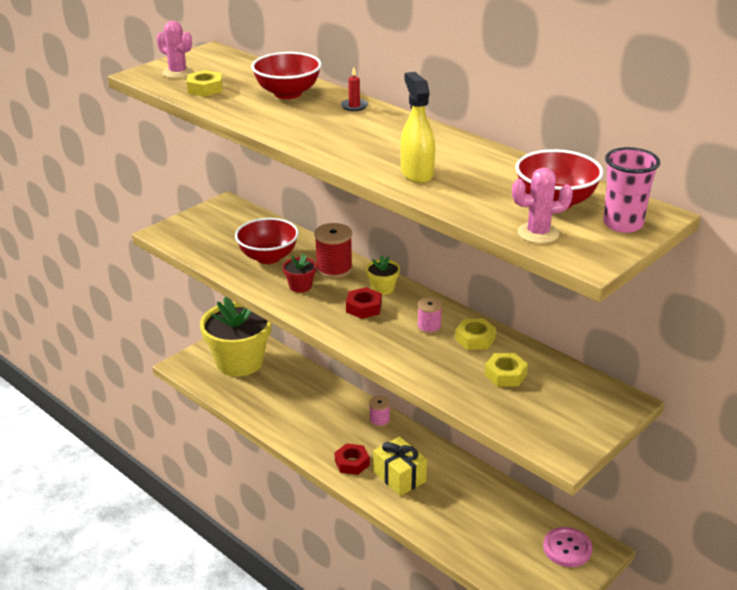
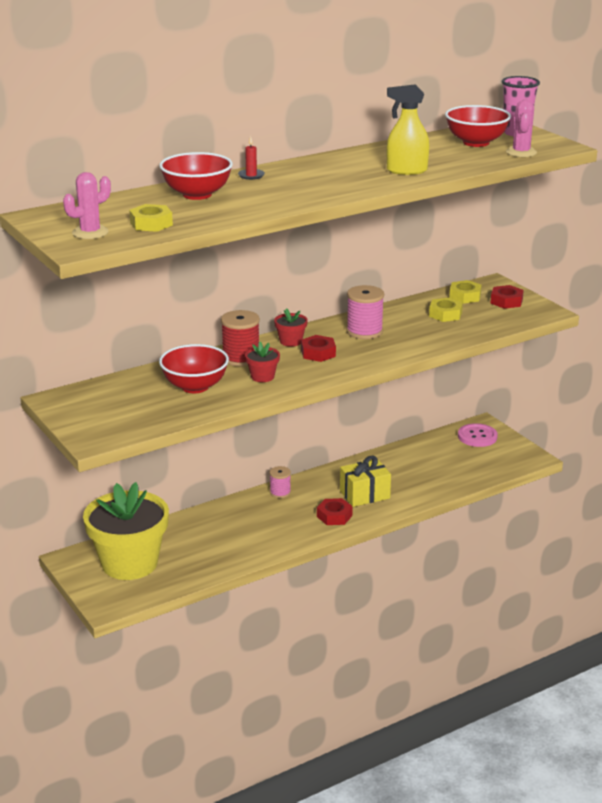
camera: 75 degrees left, 5 degrees down
(383, 288) = (291, 341): yellow flower pot -> red flower pot
(429, 327) = (364, 331): pink spool -> pink spool, size x1.65
(475, 339) = (391, 317): yellow nut -> yellow nut (465, 296)
(574, 417) = (506, 301): none -> red nut

